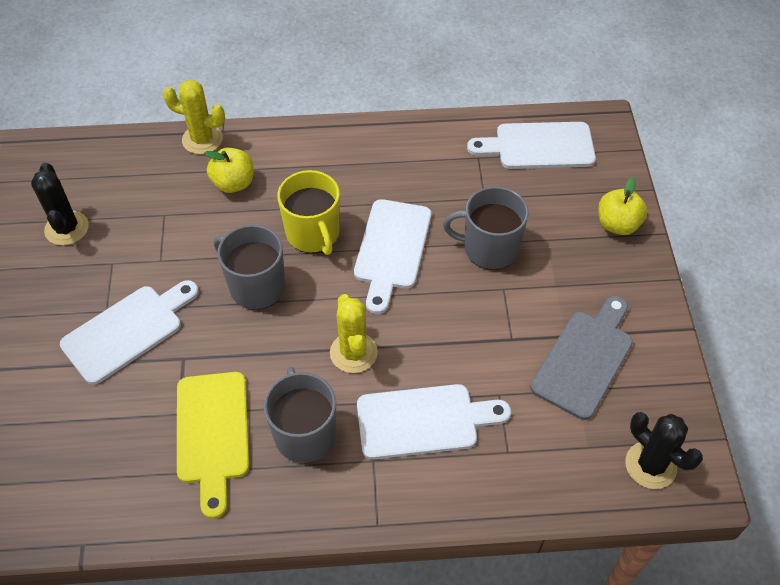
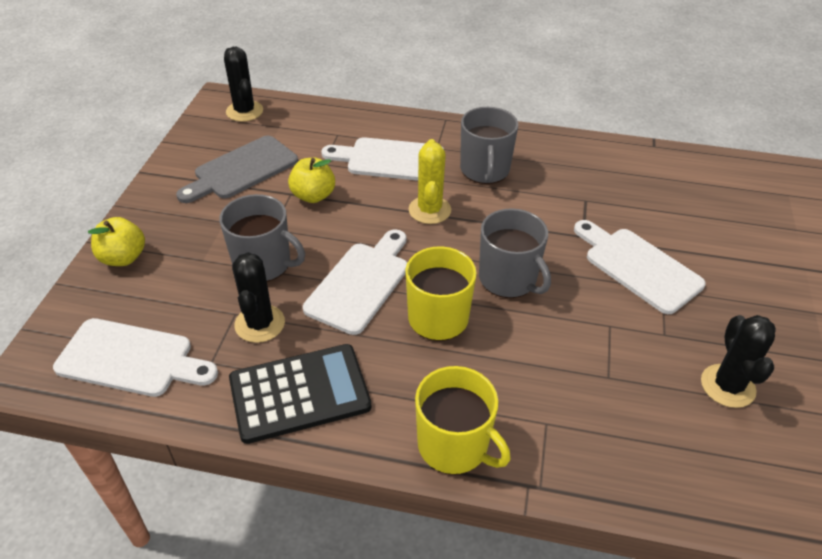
camera: 165 degrees left, 10 degrees down
(127, 331) = (638, 267): white cutting board -> white cutting board turned 75 degrees clockwise
(202, 139) = (559, 476): yellow cactus -> none
(212, 433) = (558, 183): yellow cutting board -> none
(233, 183) = (520, 398): yellow apple -> yellow apple (313, 196)
(277, 142) = (454, 445): none -> yellow mug
(400, 151) = (299, 393): none -> black calculator
(459, 194) = (260, 324): none -> black cactus

